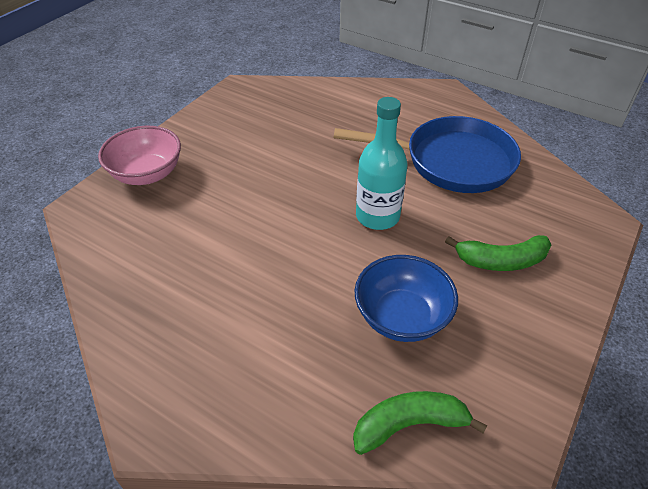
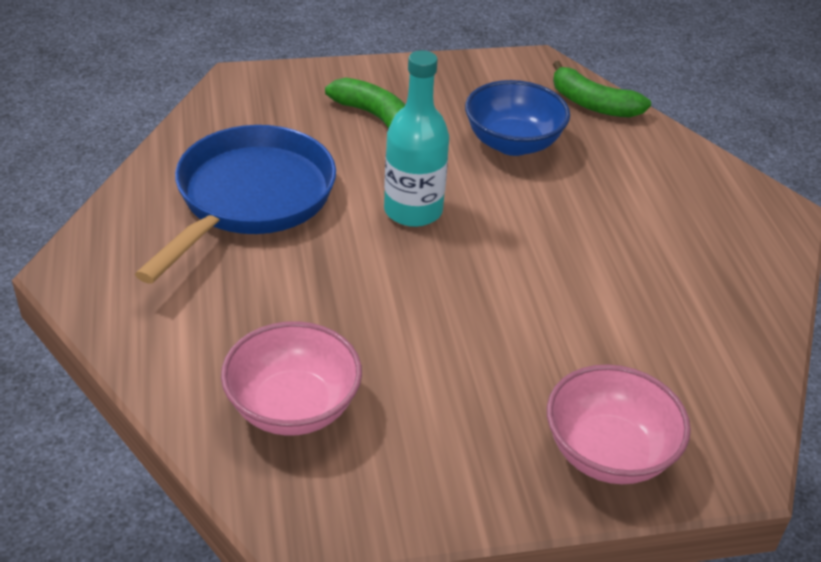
camera: 135 degrees left, 5 degrees down
(290, 109) = (293, 407): none -> pink bowl
(451, 161) = (250, 199): blue pan -> blue pan turned 60 degrees clockwise

